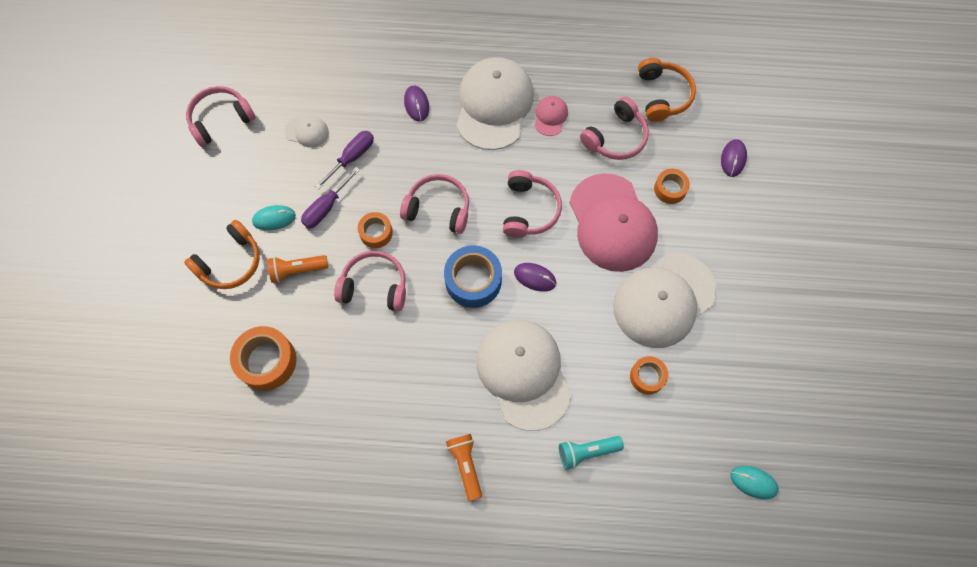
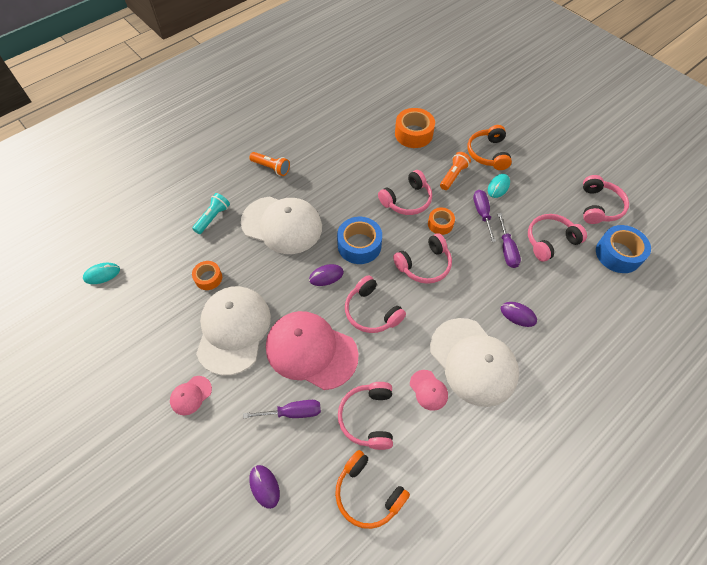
camera: 135 degrees right, 10 degrees down
(272, 74) = (618, 254): none -> blue tape
(307, 131) = (550, 241): white cap -> pink headphones
(670, 189) = (293, 412): orange tape -> purple screwdriver
(743, 273) = (191, 395): none -> pink cap

